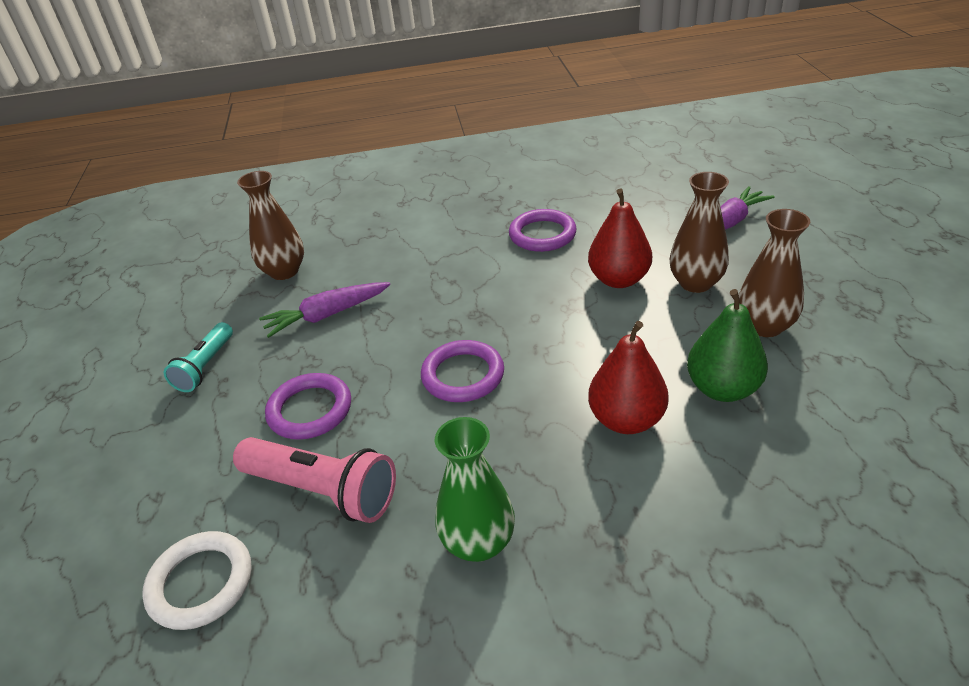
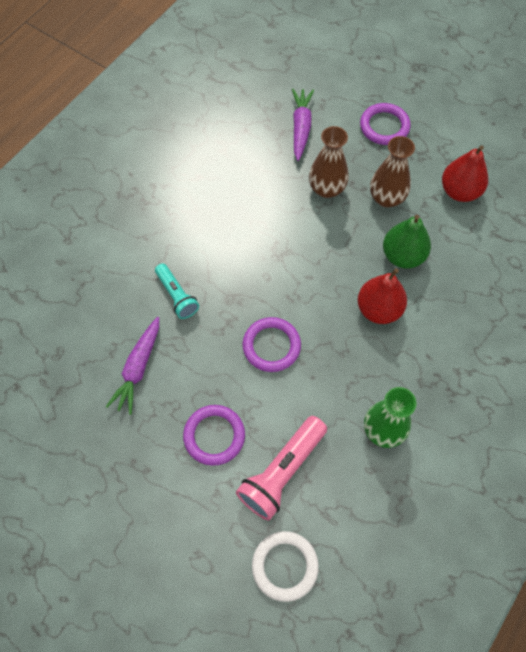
camera: 50 degrees left, 25 degrees up
(205, 366) = (108, 464): turquoise flashlight -> turquoise flashlight (177, 296)
(284, 271) = (59, 358): brown vase -> none
(322, 491) = (282, 472): pink flashlight -> pink flashlight turned 150 degrees clockwise
(542, 234) = (201, 206): purple ring -> purple ring (384, 126)
(618, 279) = (284, 214): red pear -> red pear (459, 191)

